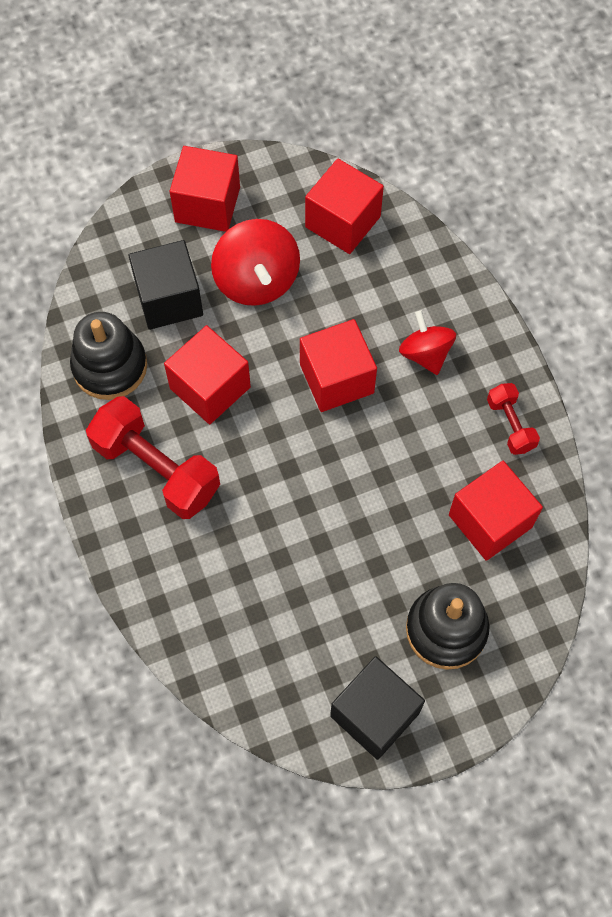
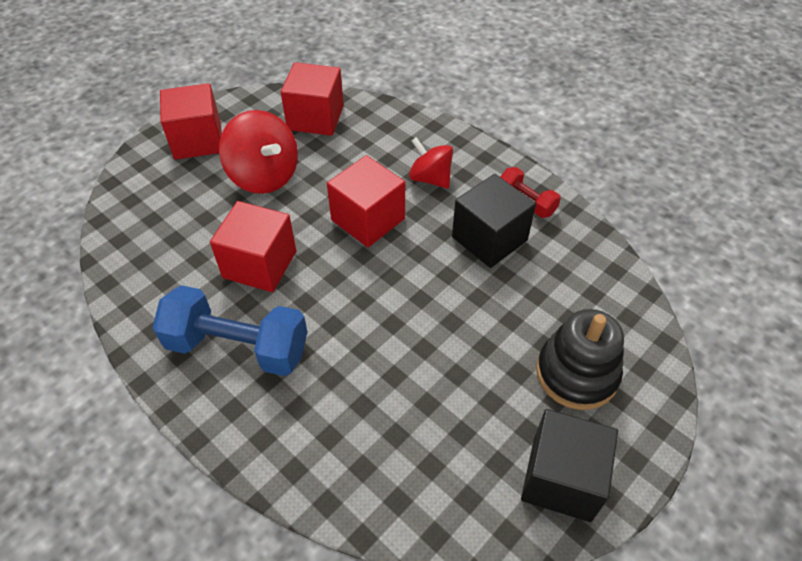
camera: 25 degrees left, 15 degrees down
(110, 366) = (157, 281): black stacking toy -> none
(156, 469) = (238, 347): red dumbbell -> blue dumbbell
(169, 299) = (192, 213): black cube -> black cube (489, 239)
(490, 521) = (556, 274): red cube -> none

